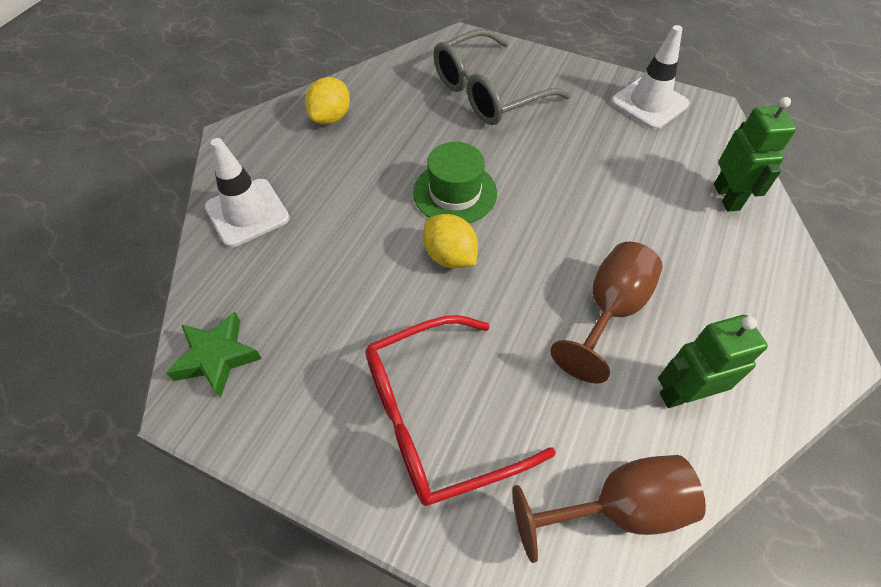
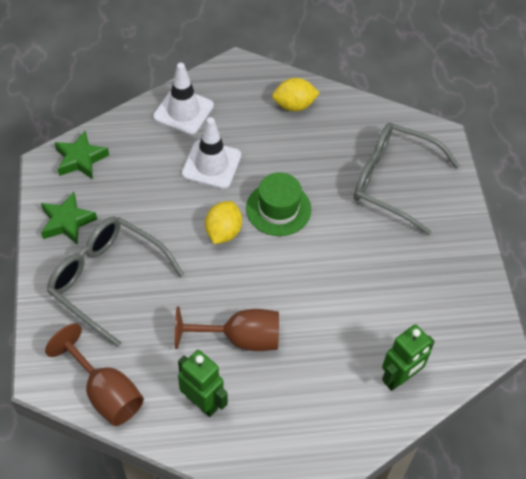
camera: 55 degrees right, 0 degrees up
(306, 424) = (67, 222): none -> green star
(436, 418) = (106, 280): red glasses -> grey glasses
(649, 103) = (468, 291): white traffic cone -> white traffic cone (211, 165)

